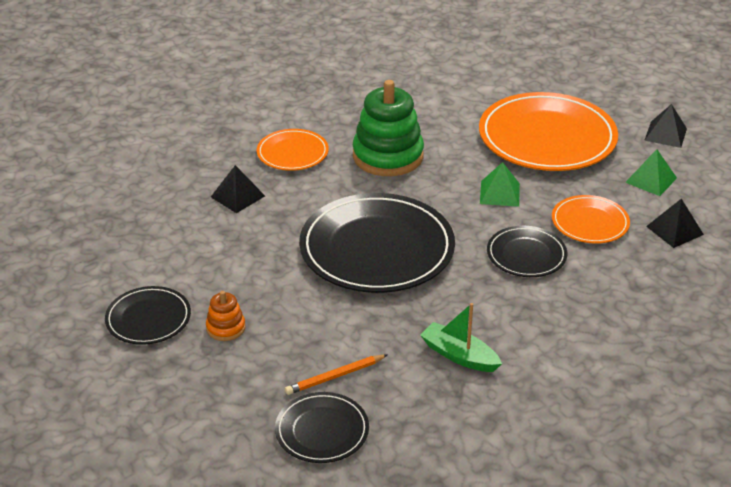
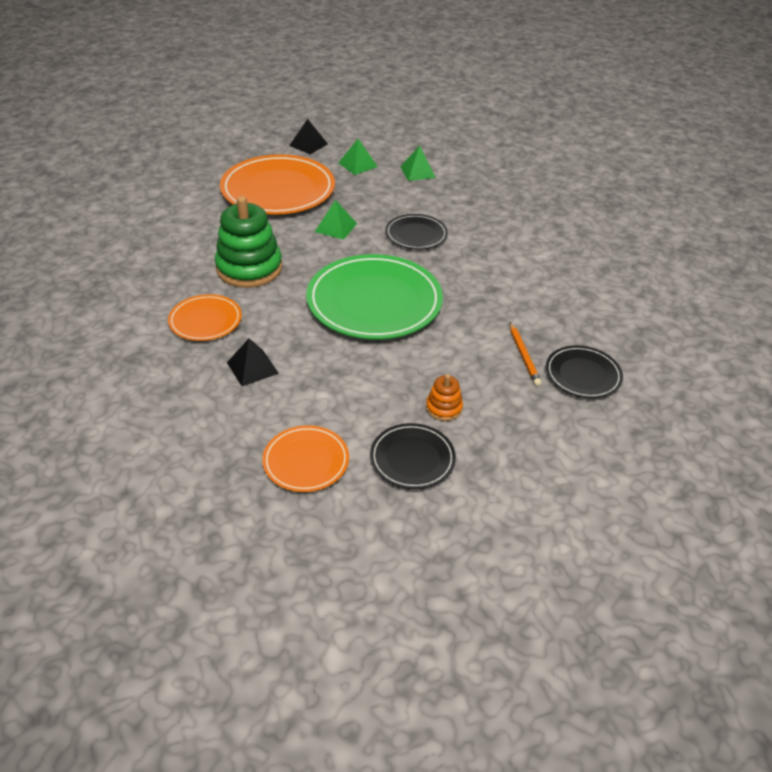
camera: 75 degrees left, 5 degrees up
(377, 248) = (374, 301): black plate -> green plate
(459, 355) = (517, 290): green boat -> none
(590, 222) = (392, 200): orange plate -> orange plate (306, 461)
(674, 230) = (417, 172): black pyramid -> green pyramid

